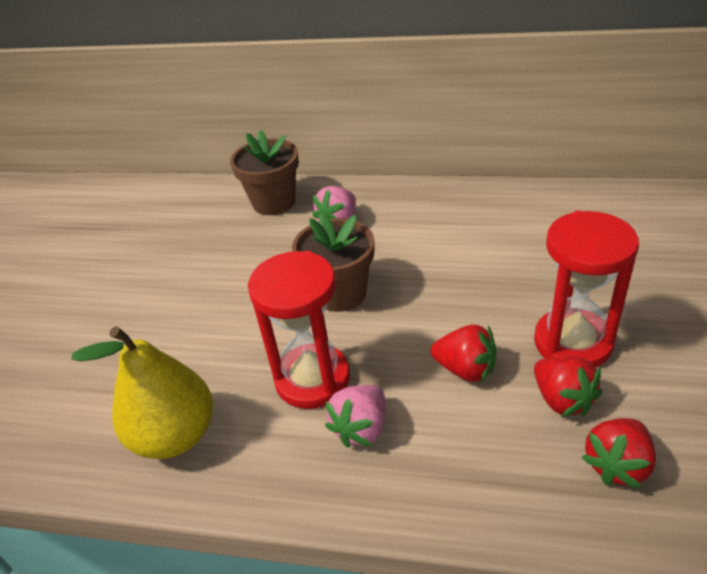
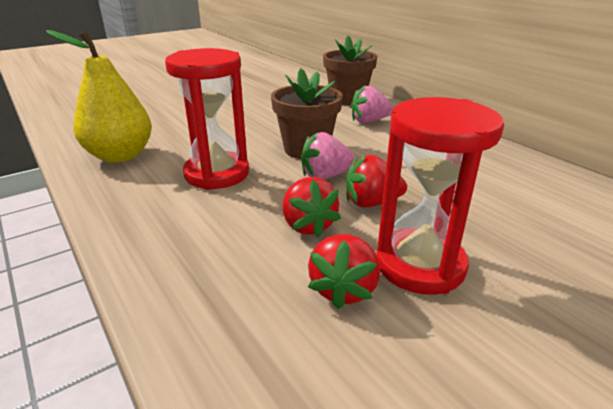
camera: 40 degrees right, 10 degrees down
(361, 428) = (194, 209): pink strawberry -> pink strawberry (325, 176)
(617, 464) = (306, 363): red strawberry -> red strawberry (371, 203)

